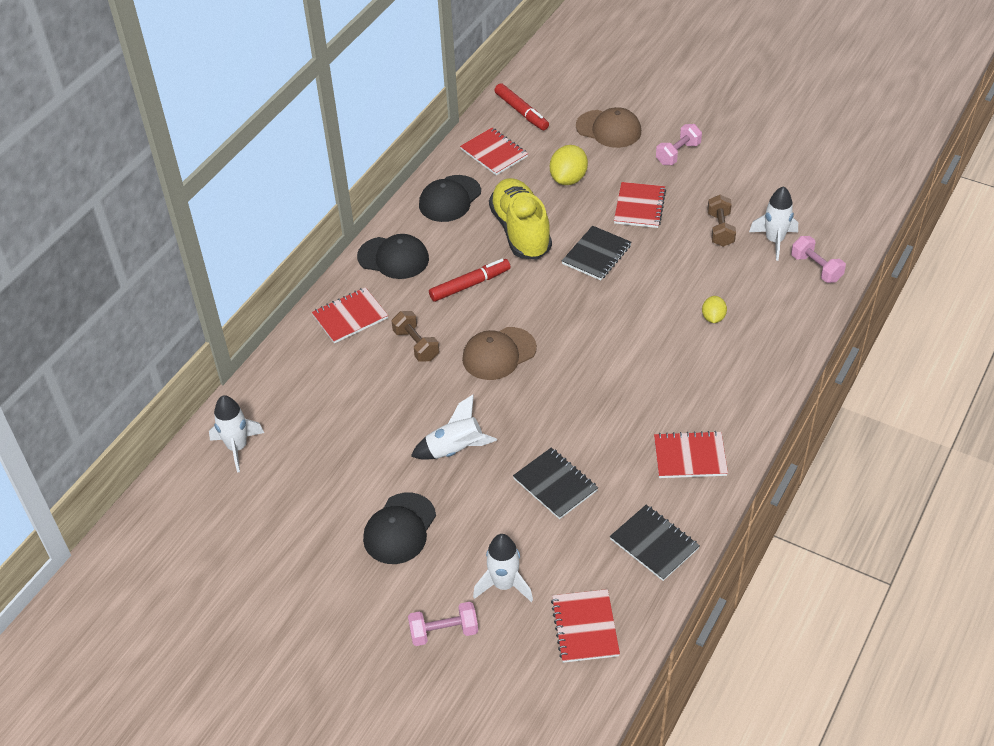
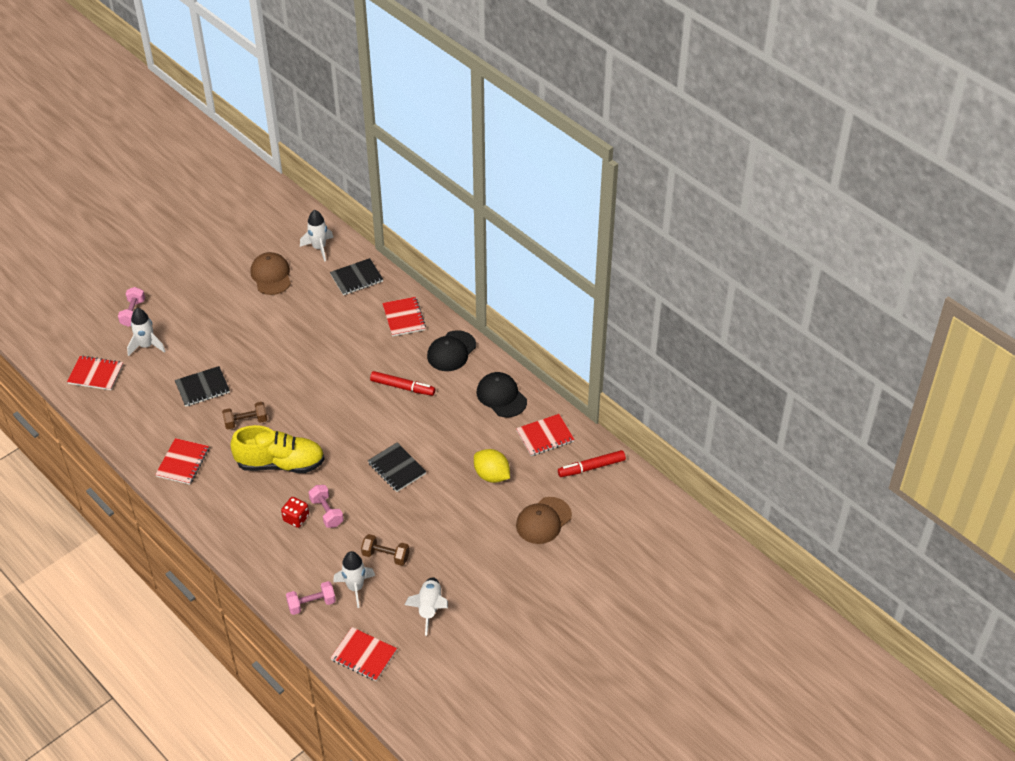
camera: 105 degrees right, 0 degrees up
(400, 529) = (214, 308): black cap -> none
(416, 345) = (359, 346): brown dumbbell -> brown dumbbell (246, 422)
(455, 450) = (258, 346): white rocket -> white rocket (429, 608)
(470, 285) = (402, 387): red marker -> red marker turned 60 degrees counterclockwise
(499, 354) = (328, 387): brown cap -> brown cap (271, 275)
(520, 231) = (445, 430): yellow shoe -> yellow shoe (280, 463)
(639, 207) = (437, 512): red notebook -> red notebook (364, 655)
(654, 544) = (130, 423): black notebook -> black notebook (356, 278)
(678, 154) = (490, 559): pink dumbbell -> pink dumbbell (326, 512)
(713, 318) = (296, 518): yellow lemon -> red dice

